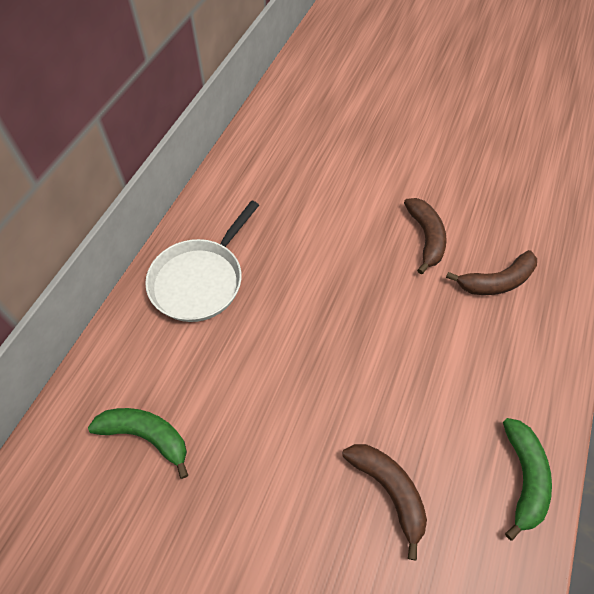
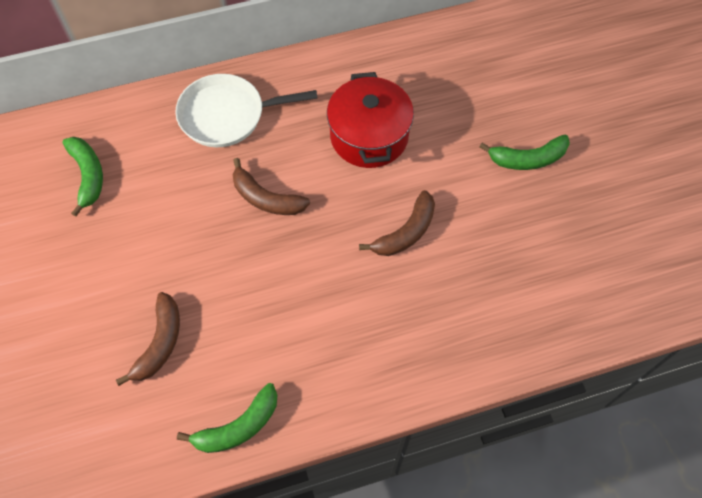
camera: 50 degrees right, 5 degrees up
(318, 203) = (369, 136): none -> red pot
(424, 133) = (527, 159): none -> green banana
(496, 281) = (407, 310): brown banana -> brown banana (266, 198)

